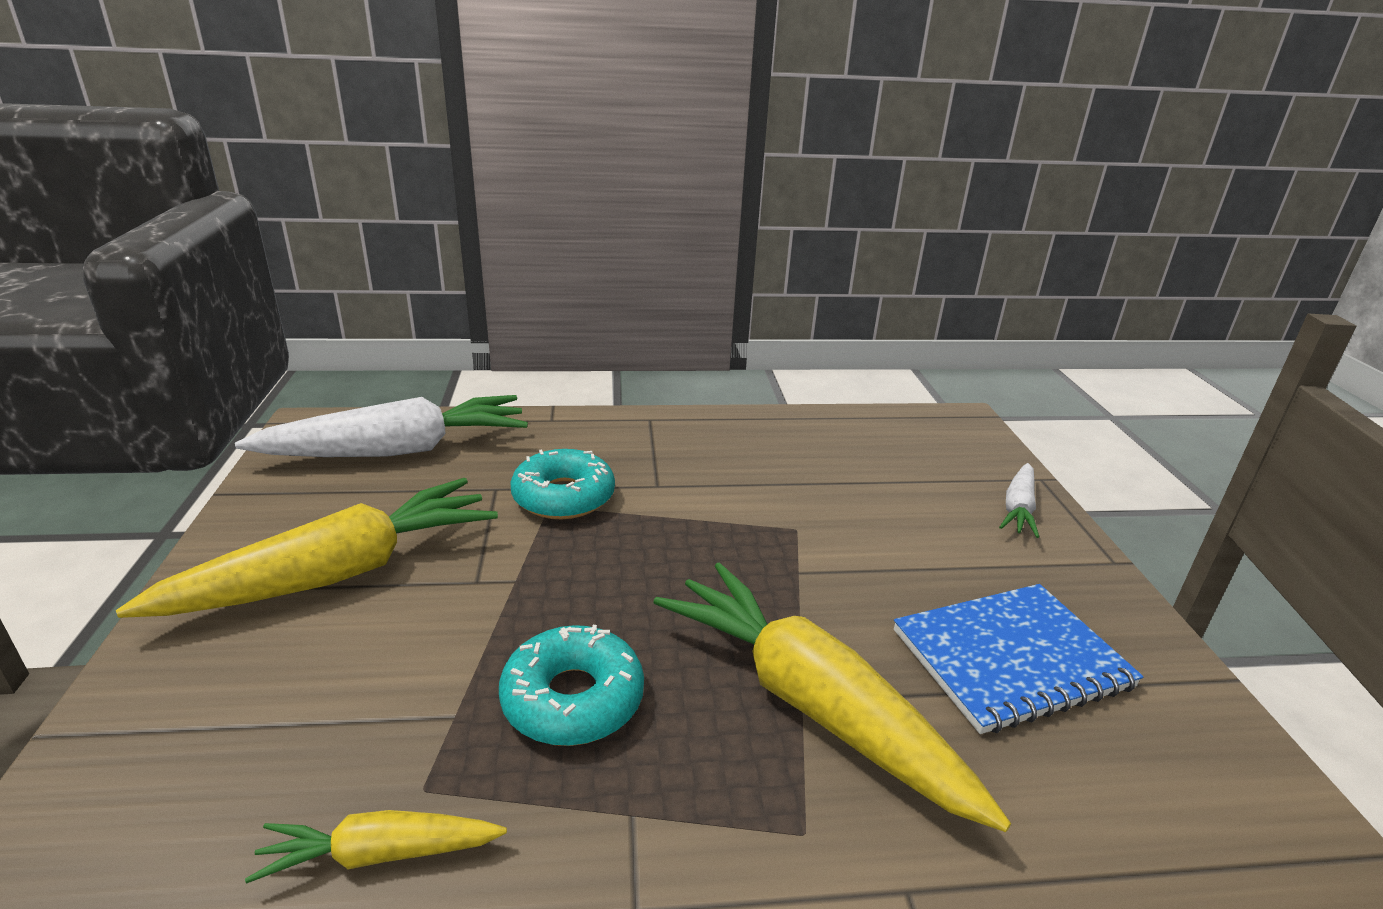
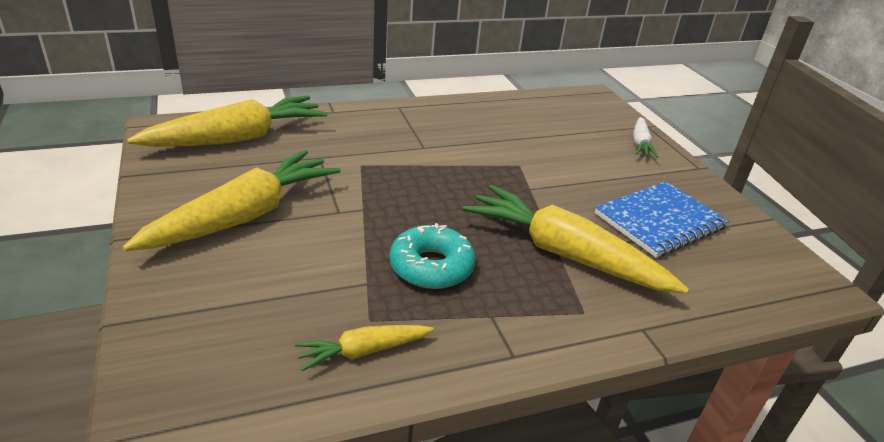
camera: 15 degrees left, 5 degrees up
(397, 450) = (237, 138): white carrot -> yellow carrot
(563, 496) = (367, 158): turquoise donut -> none

